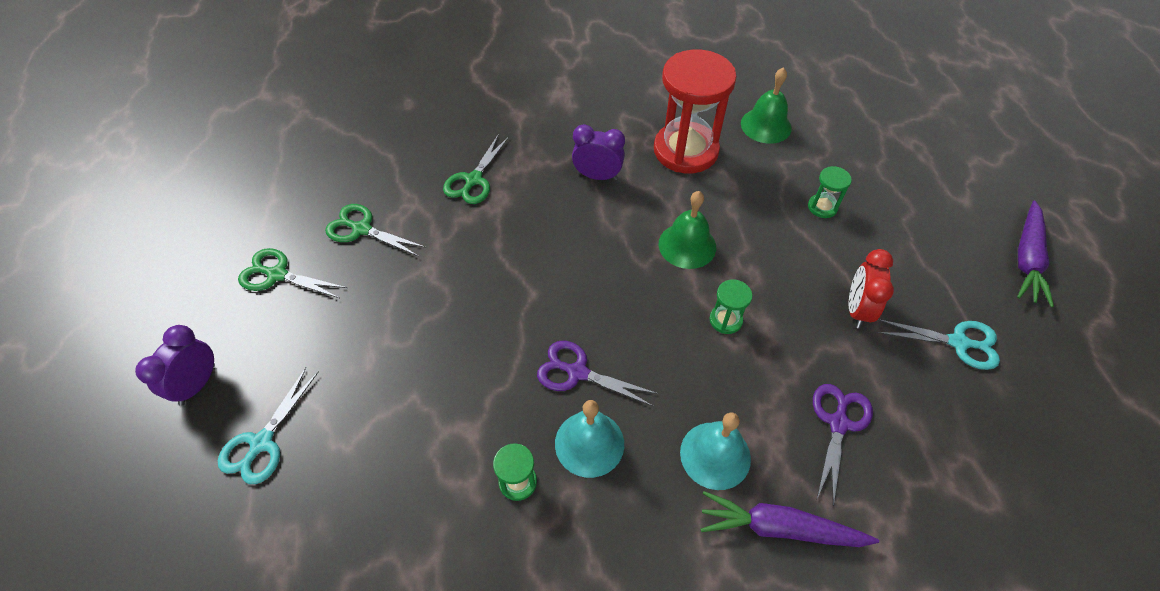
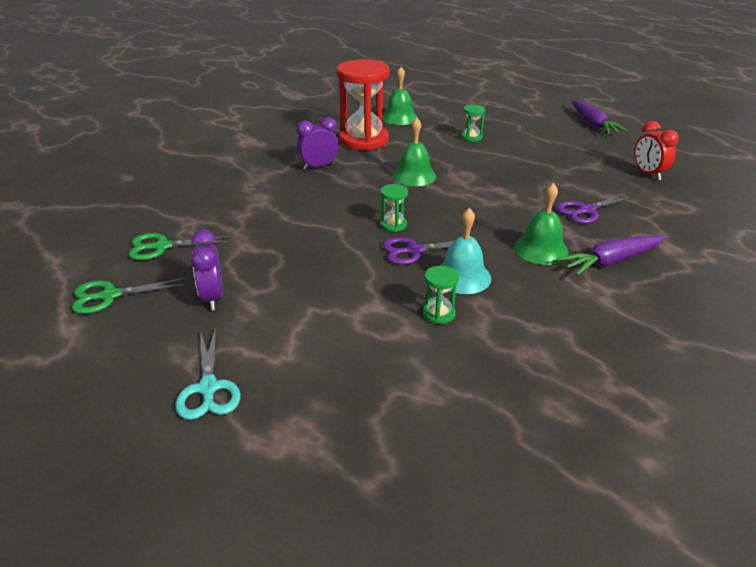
camera: 35 degrees left, 20 degrees down
(197, 384) = (101, 385): purple clock -> purple clock (213, 298)
(473, 180) = (228, 195): green scissors -> none
(715, 455) = (541, 249): turquoise bell -> green bell
(725, 320) = (476, 196): green hourglass -> green hourglass (393, 225)
(838, 423) = (586, 210): purple scissors -> purple scissors turned 105 degrees counterclockwise
(857, 310) = (539, 167): red clock -> red clock (648, 174)
(958, 342) = (601, 161): turquoise scissors -> none

